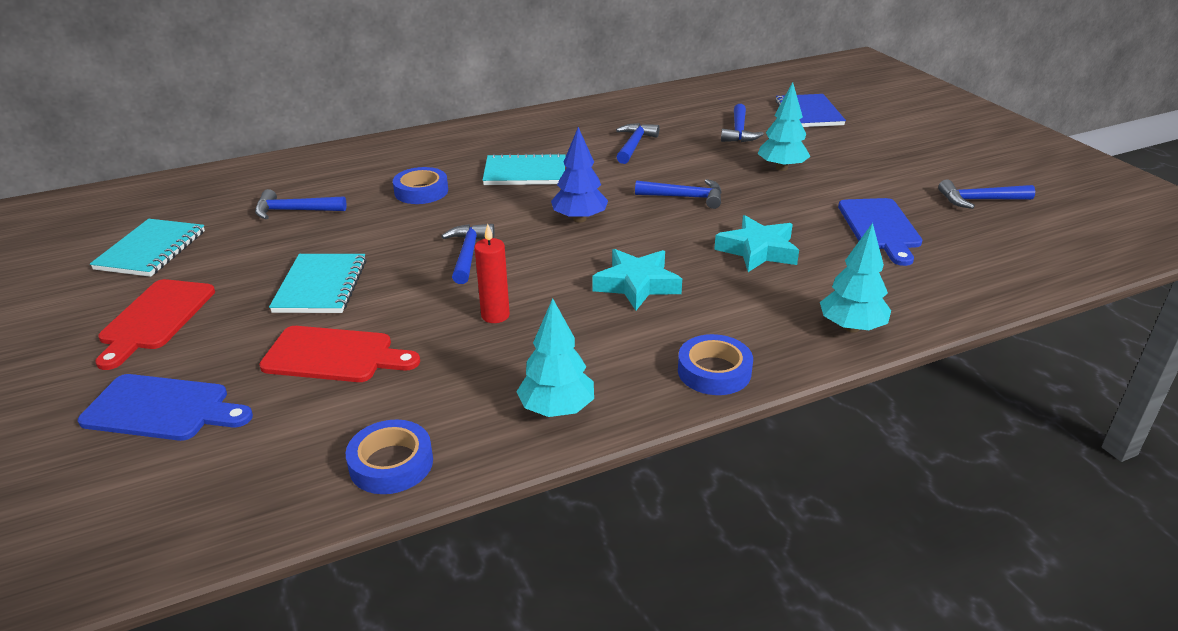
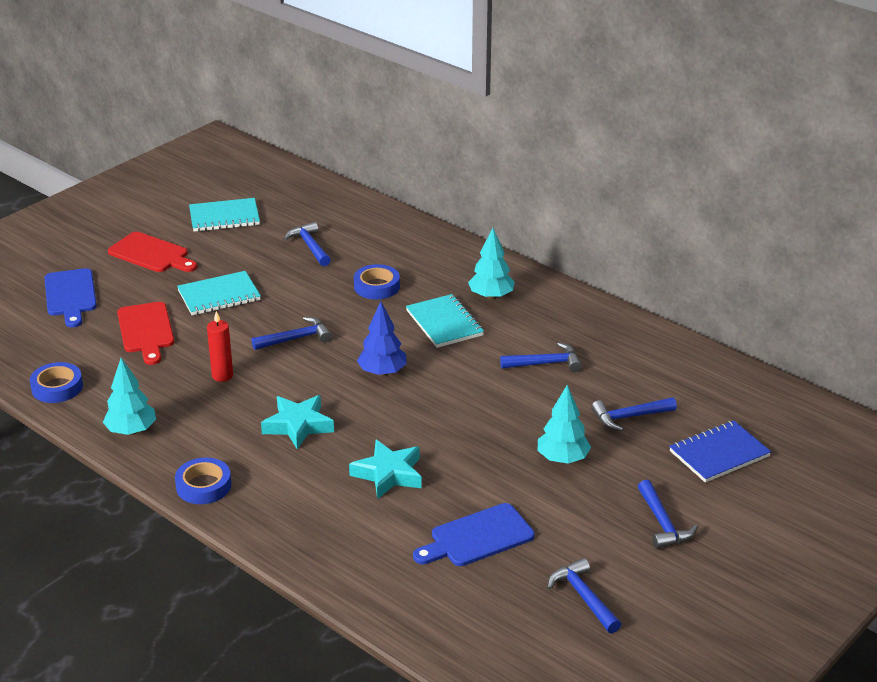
camera: 65 degrees right, 0 degrees up
(155, 318) = (151, 254): red cutting board -> red cutting board turned 135 degrees counterclockwise
(685, 197) = (459, 416): blue hammer -> blue hammer (662, 523)
(851, 327) = (295, 542): turquoise tree -> turquoise tree (491, 296)

